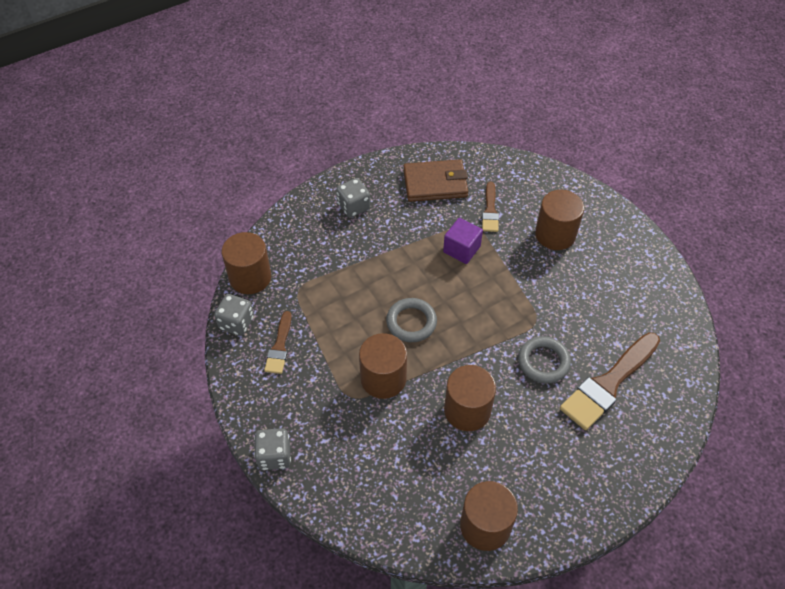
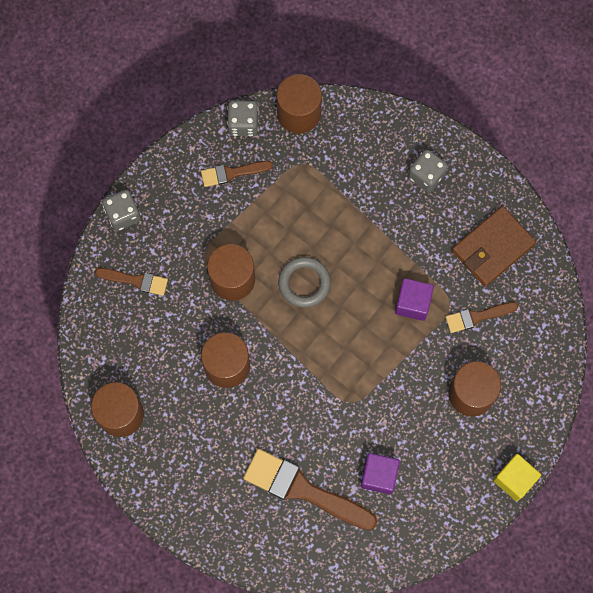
camera: 70 degrees right, 20 degrees up
(349, 466) = (136, 280): none -> brown brush
(435, 183) = (492, 248): brown wallet -> brown wallet turned 75 degrees clockwise
(543, 362) = (305, 421): grey ring -> none
(610, 321) = (379, 476): none -> purple cube
(637, 228) = (514, 479): none -> yellow cube

